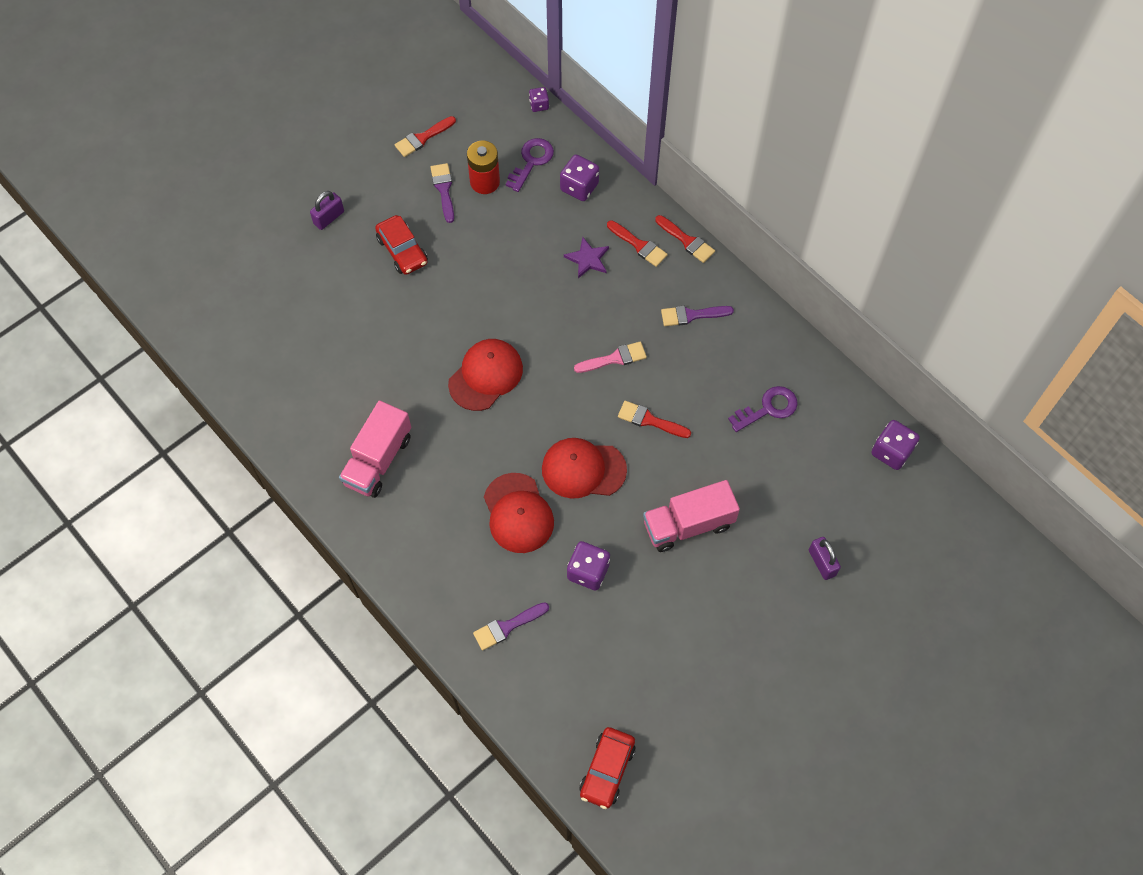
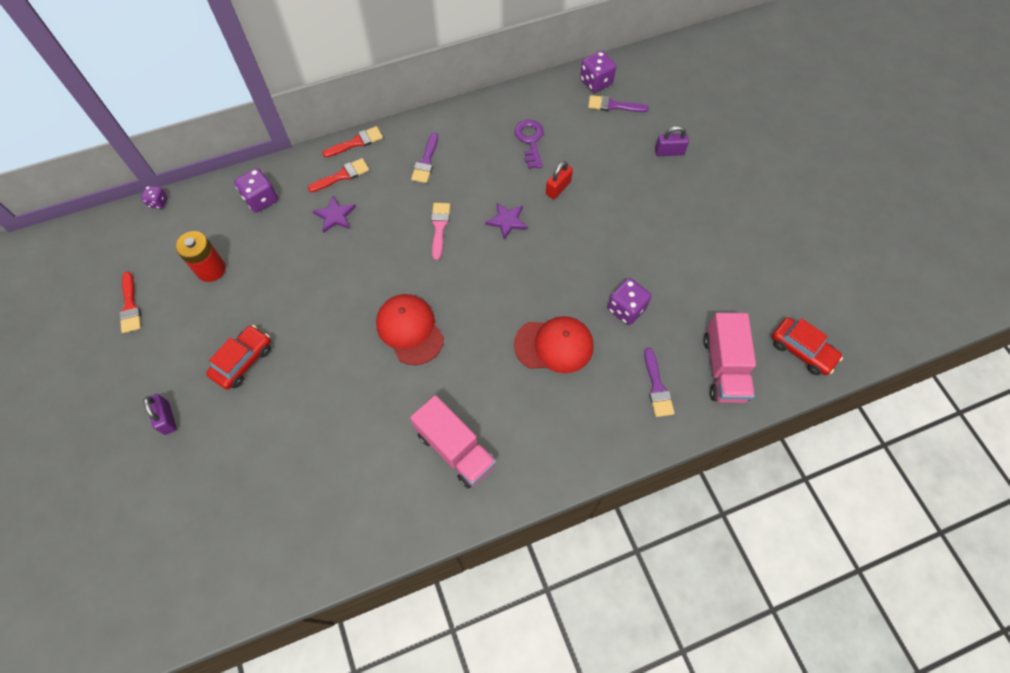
camera: 70 degrees left, 0 degrees up
(402, 250) = (243, 361): red car -> red car turned 45 degrees counterclockwise
(443, 189) = (198, 305): purple brush -> purple brush (613, 105)
(531, 161) = (212, 226): purple key -> none
(583, 469) = (532, 283): red cap -> none
(649, 420) = (507, 221): red brush -> purple star
(688, 524) = (609, 225): pink truck -> pink truck (724, 368)
(715, 457) = (558, 188): none -> red padlock

